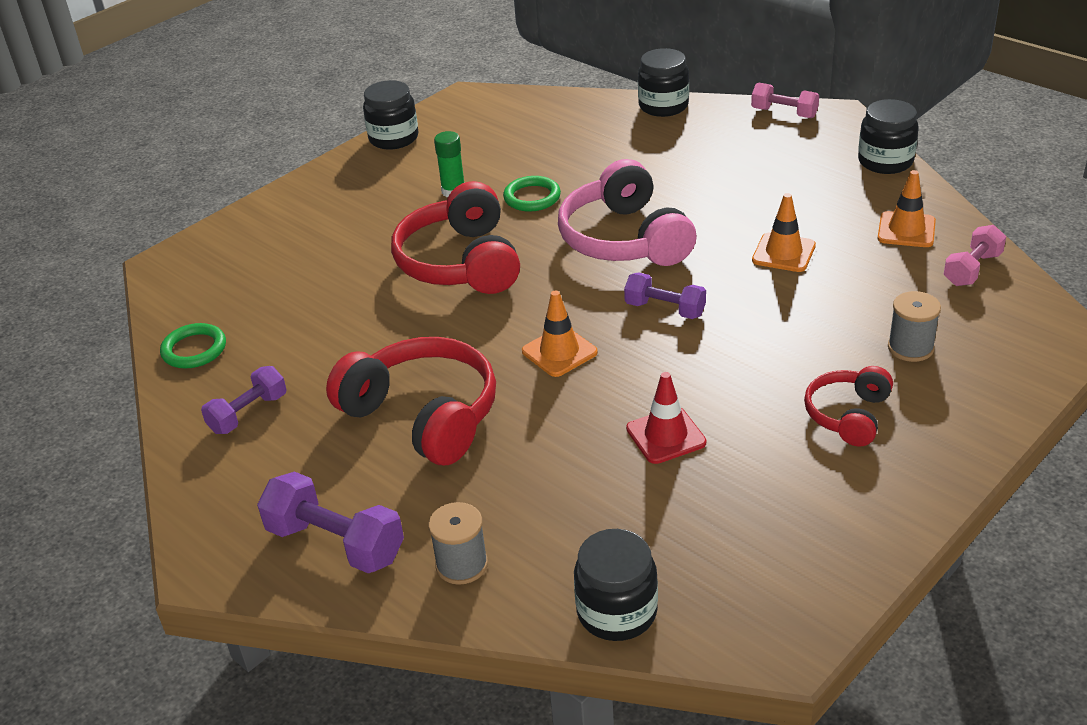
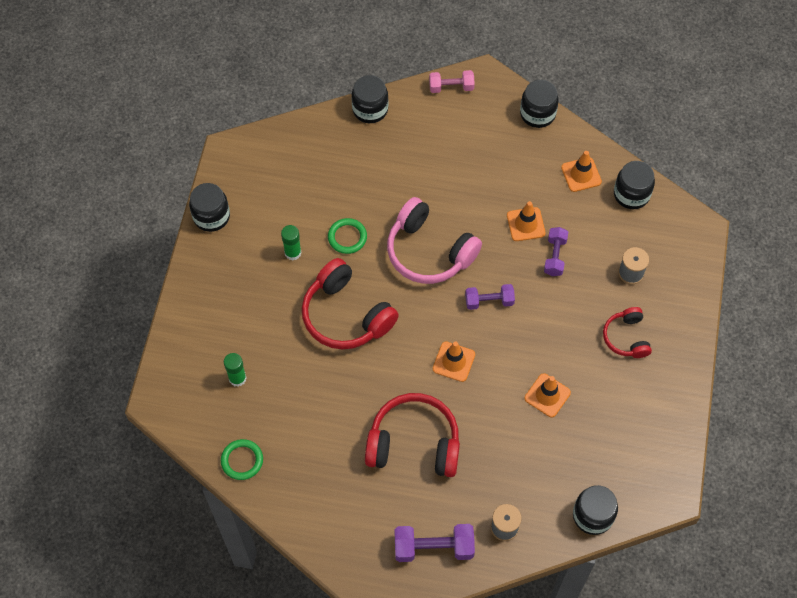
camera: 35 degrees left, 25 degrees up
(248, 413) = (316, 490): purple dumbbell -> purple dumbbell (555, 256)
(273, 274) = (237, 378): none -> green glue stick
(666, 436) = (547, 395): red traffic cone -> orange traffic cone
(972, 269) = (631, 194): pink dumbbell -> black jar

